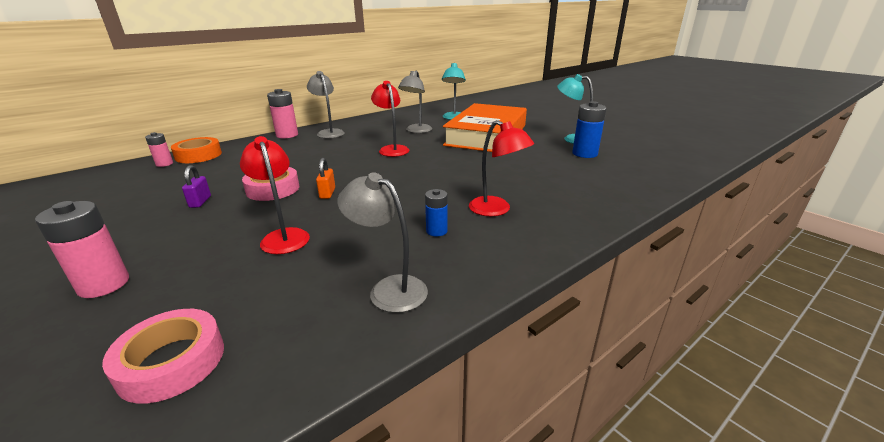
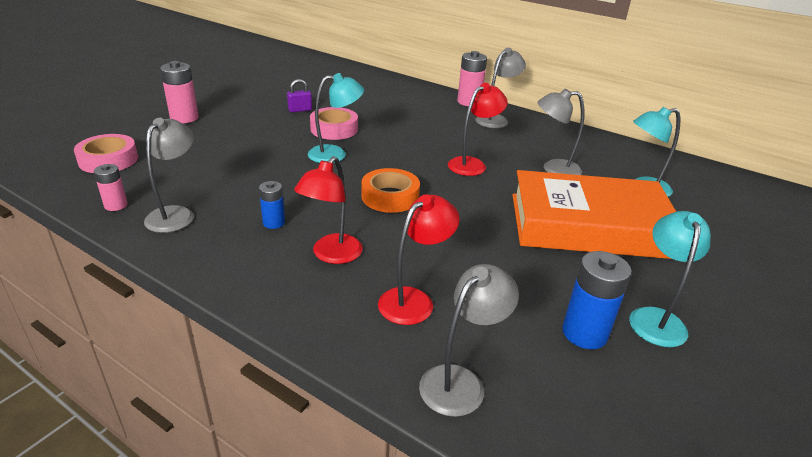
camera: 70 degrees right, 5 degrees up
(164, 164) = (364, 77): pink battery -> pink battery (116, 205)
(198, 155) = (389, 82): orange tape -> orange tape (390, 197)
(283, 236) = (251, 154): red lamp -> red lamp (414, 300)
(327, 193) = (335, 154): orange padlock -> turquoise lamp
(628, 186) = (460, 381): none -> grey lamp

